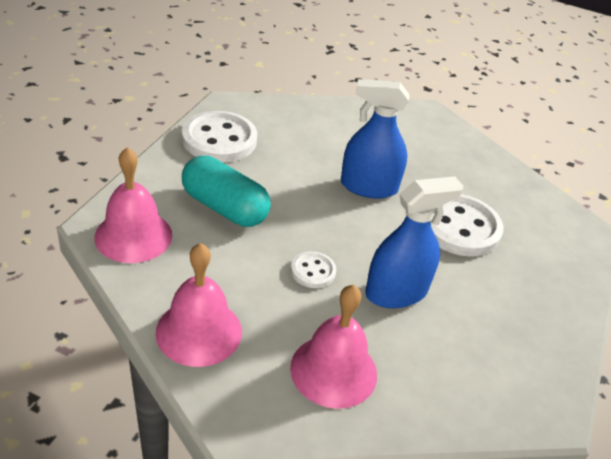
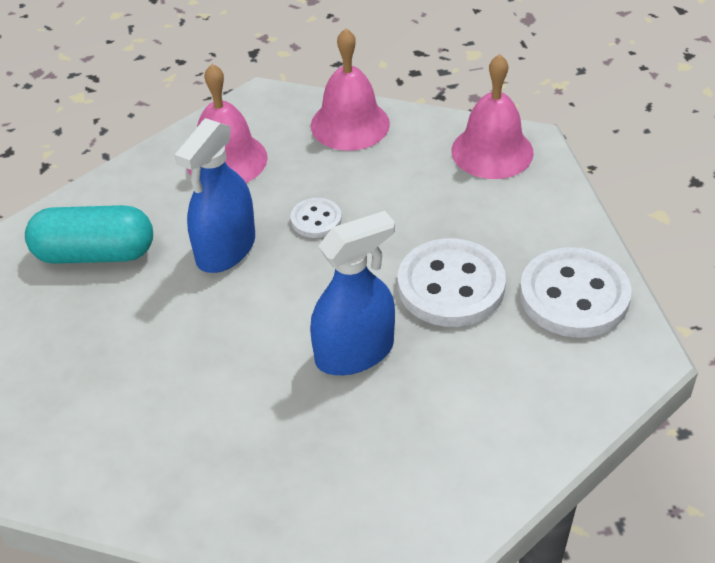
camera: 150 degrees right, 5 degrees up
(224, 208) = (460, 224): turquoise capsule -> turquoise capsule (95, 254)
(459, 227) = (211, 369): white button -> white button (451, 286)

